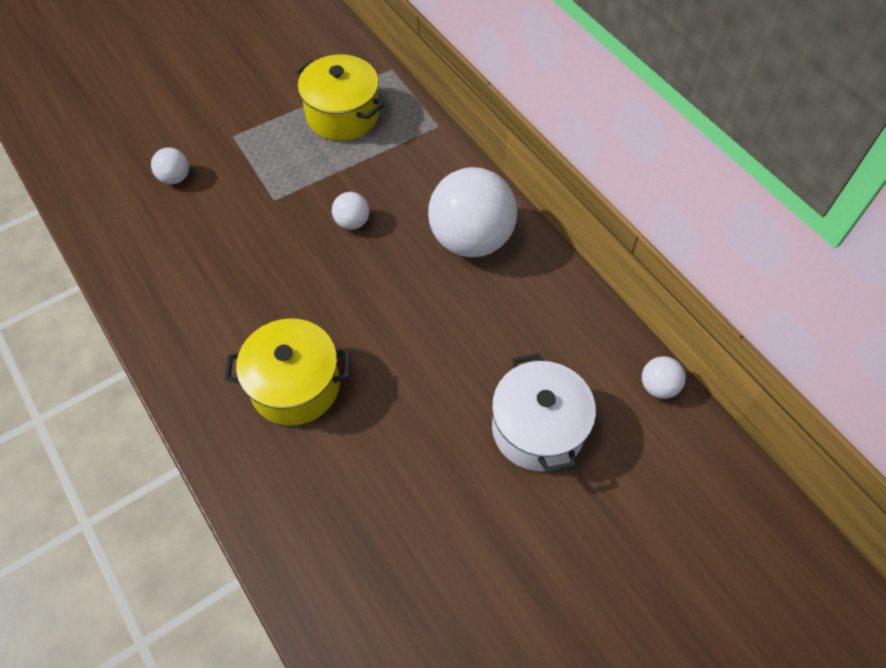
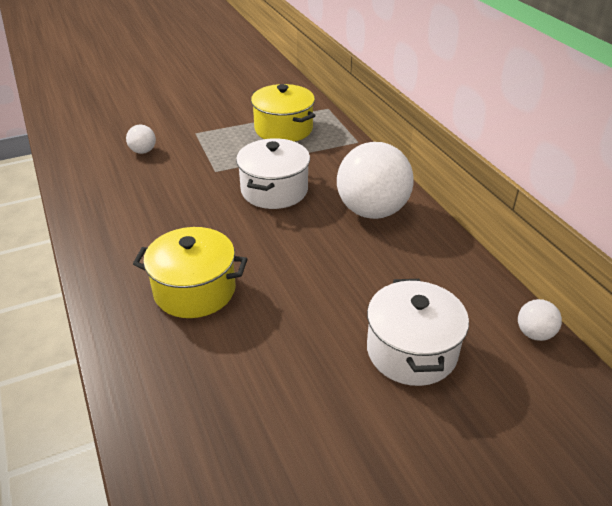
camera: 10 degrees right, 20 degrees down
(352, 222) = (274, 190): white ball -> white pot

